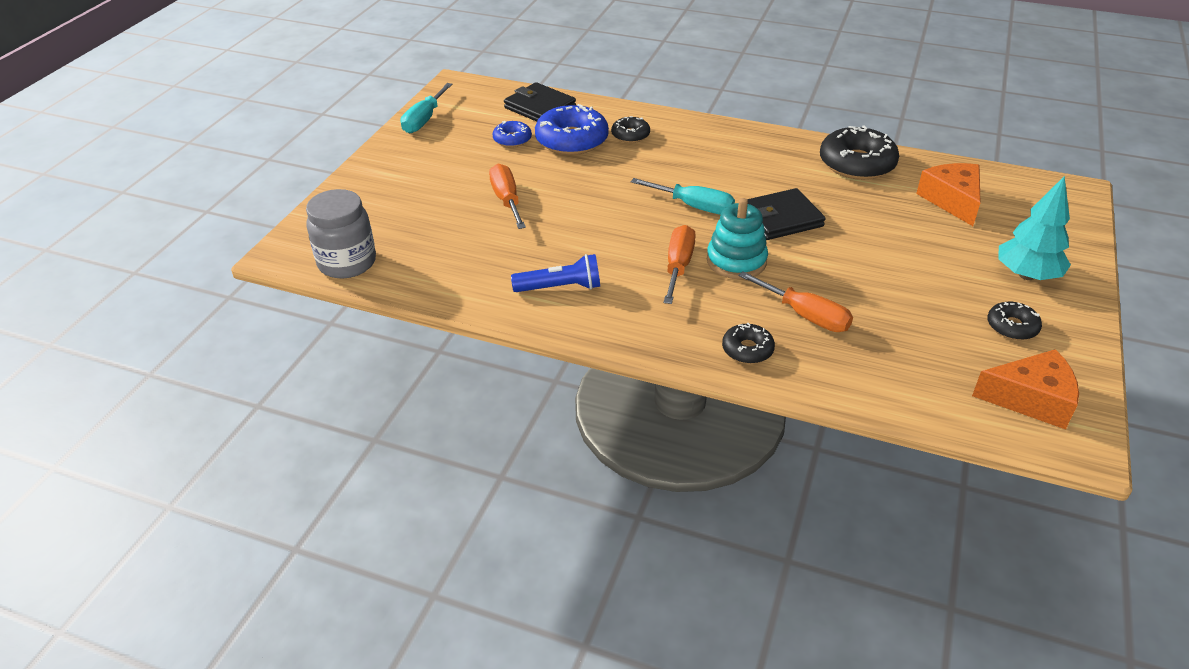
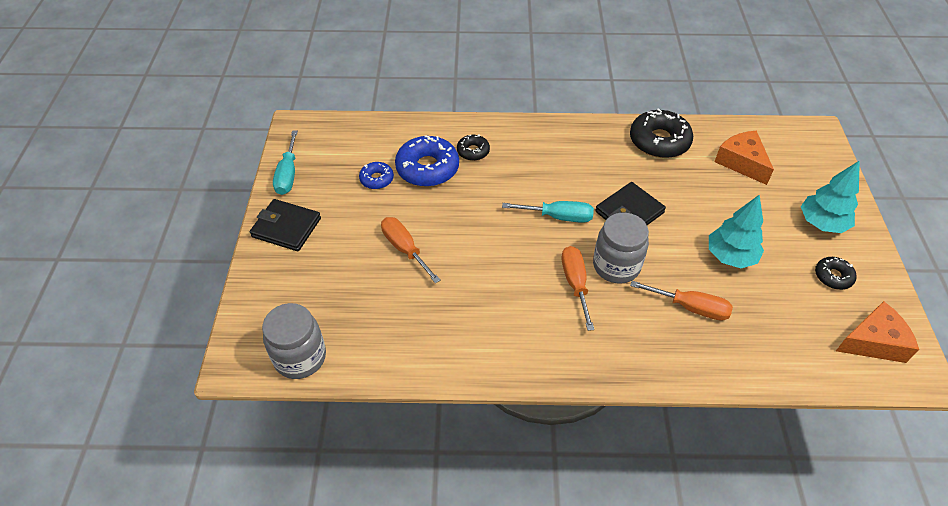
camera: 20 degrees left, 10 degrees up
(540, 107) = (383, 137): black wallet -> black wallet (286, 227)
(560, 287) = (494, 333): blue flashlight -> none
(736, 261) = (616, 266): turquoise stacking toy -> grey jar
(747, 349) = (664, 355): black donut -> none
(884, 281) = (730, 256): none -> turquoise tree

